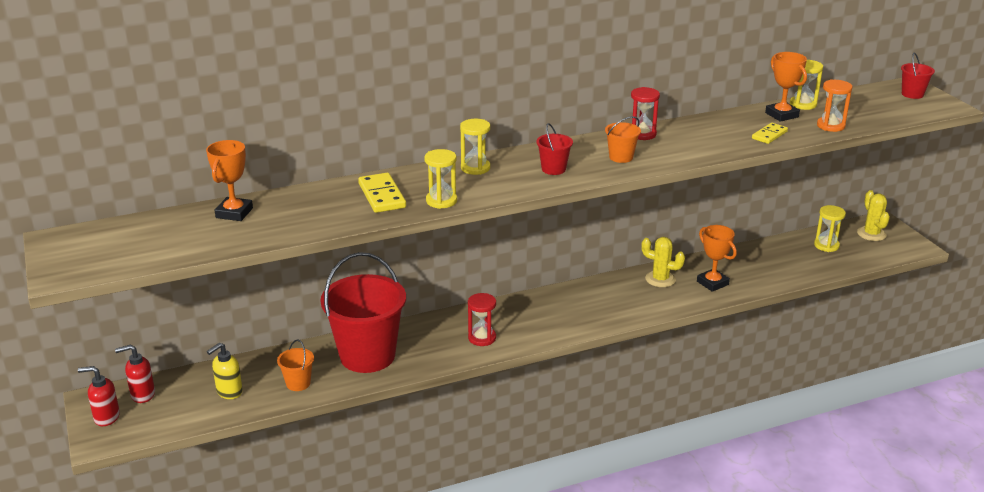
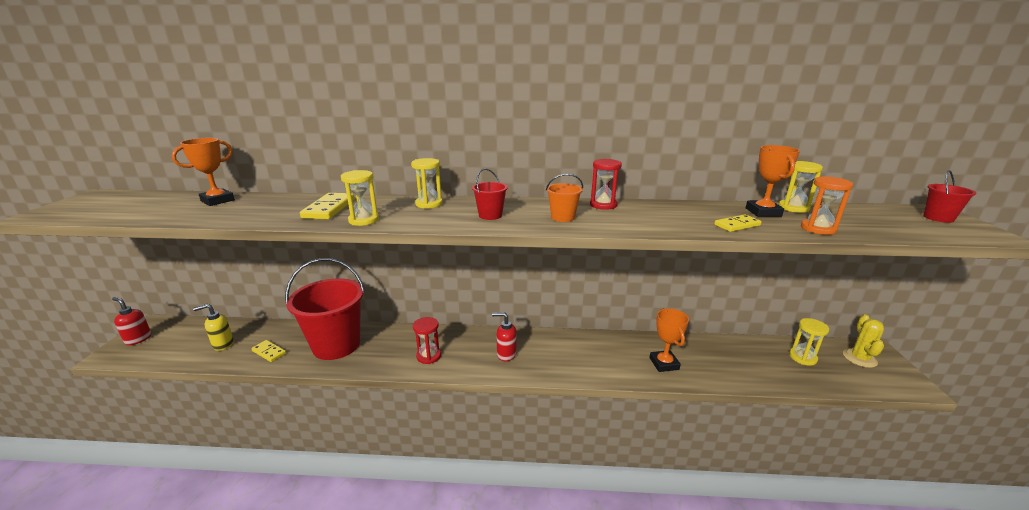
camera: 25 degrees right, 5 degrees down
(142, 395) = (178, 330): red soap dispenser -> red soap dispenser (506, 354)
(298, 383) = (269, 352): orange bucket -> yellow domino
(660, 279) = (616, 347): yellow cactus -> none

